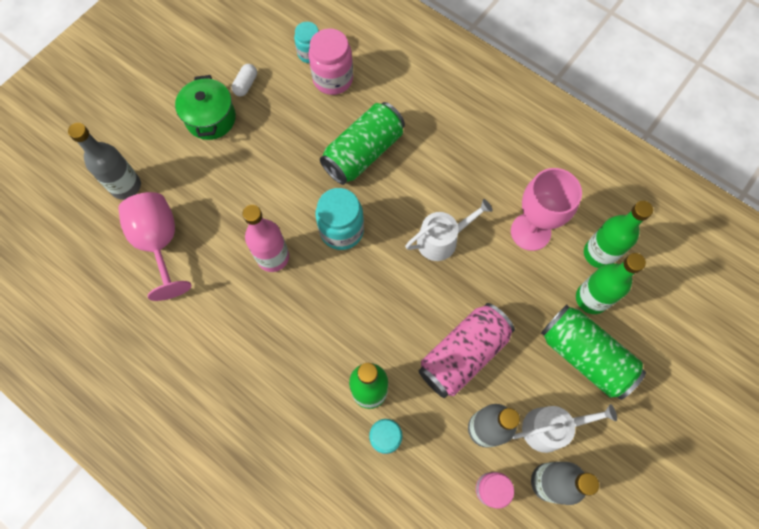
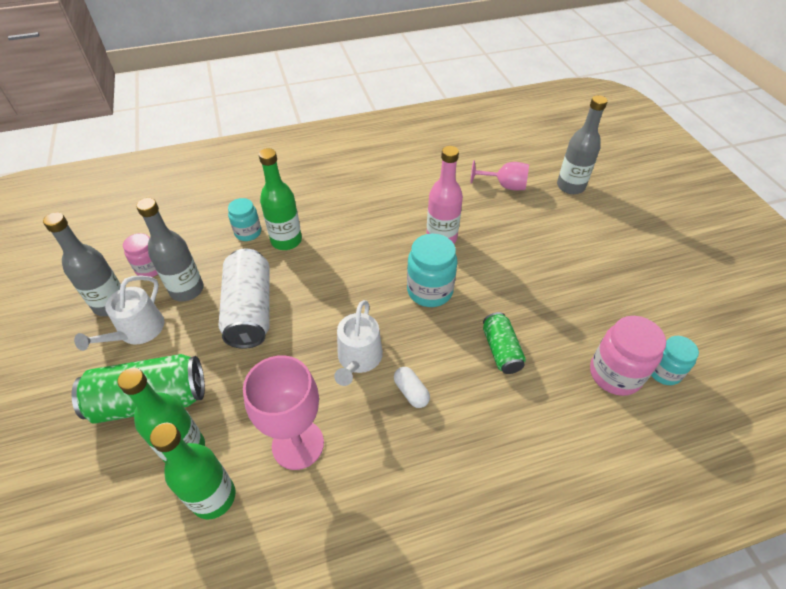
camera: 125 degrees right, 20 degrees down
(160, 243) = (504, 185): pink goblet -> pink goblet, size x0.65
(210, 118) = (613, 258): green pot -> none
(246, 85) = (643, 299): white capsule -> white capsule (411, 392)
(363, 153) = (501, 350): green can -> green can, size x0.58
(463, 354) = (250, 310): pink can -> white can

